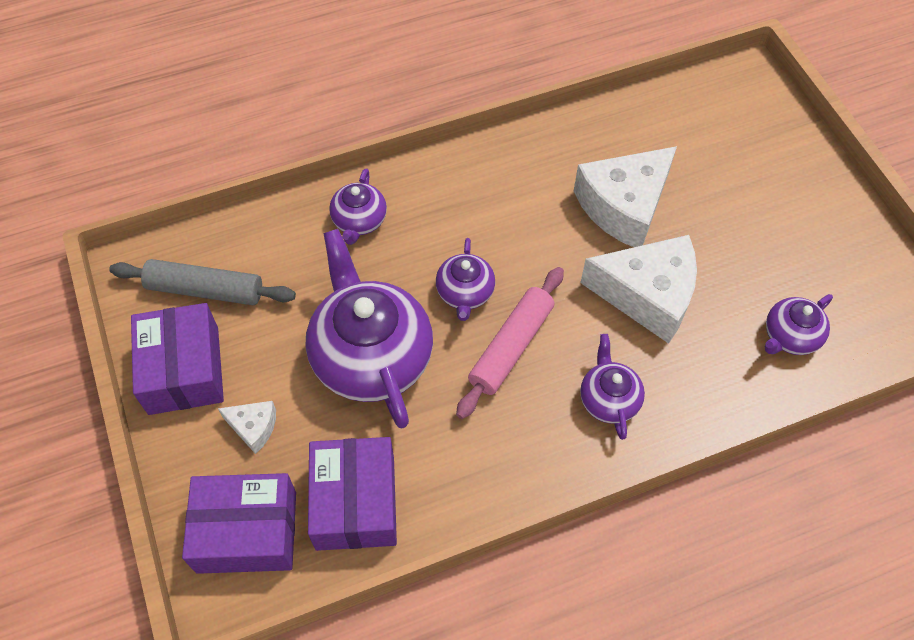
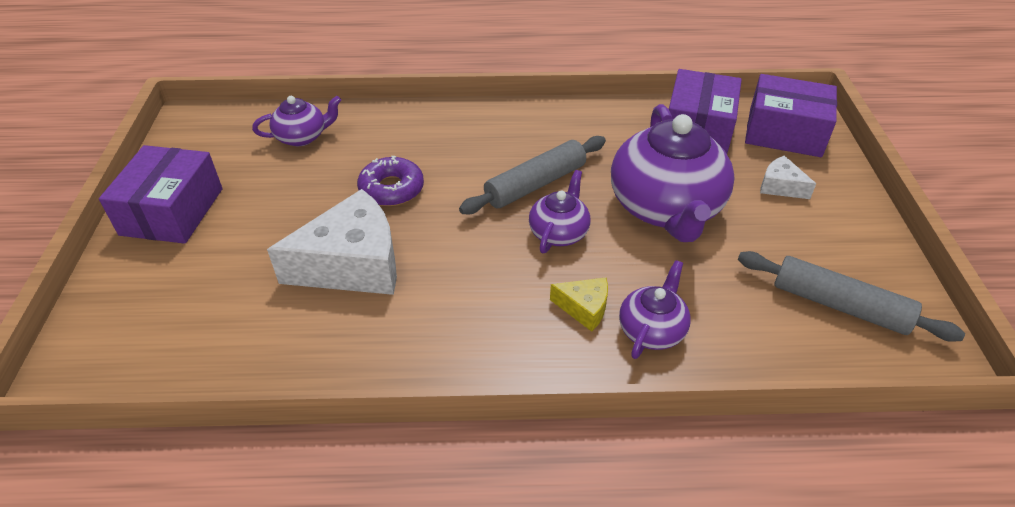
camera: 160 degrees left, 15 degrees down
(184, 370) = (852, 241): purple box -> purple box (172, 211)
(417, 224) = (584, 308): none -> yellow cheese
(511, 347) = (535, 184): pink rolling pin -> grey rolling pin
(608, 399) = (475, 136): purple teapot -> none
(647, 295) = (391, 189): white cheese -> purple donut

